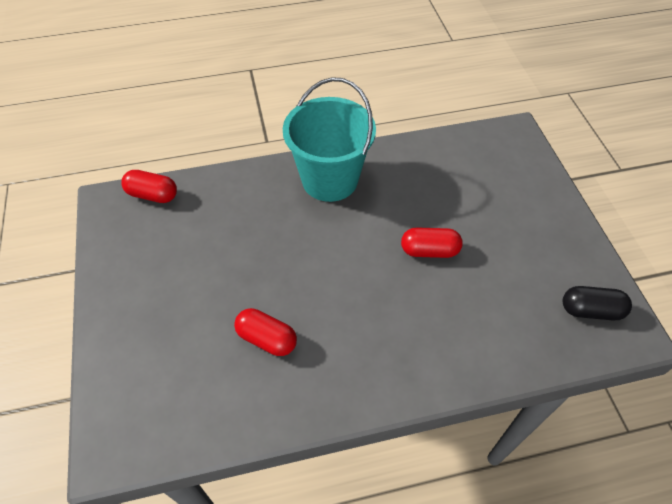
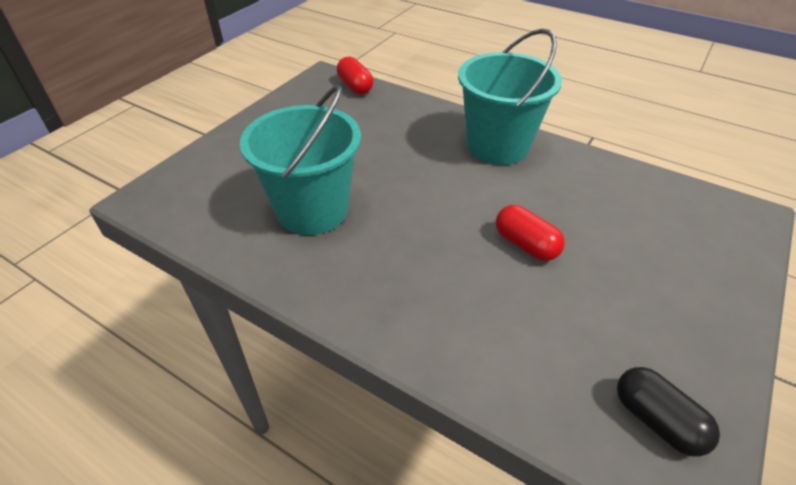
camera: 45 degrees right, 10 degrees down
(267, 339) = (312, 210): red capsule -> turquoise bucket

